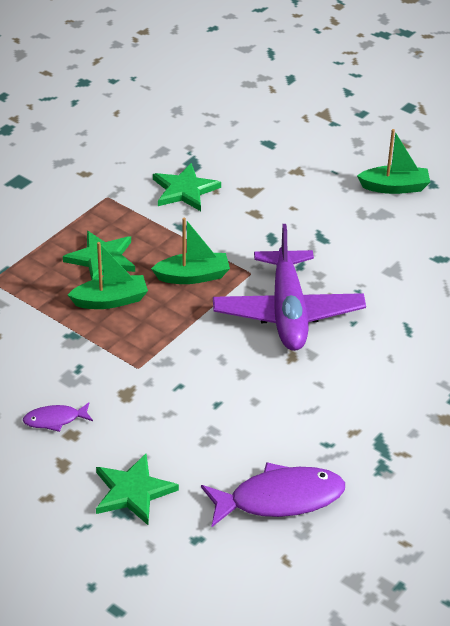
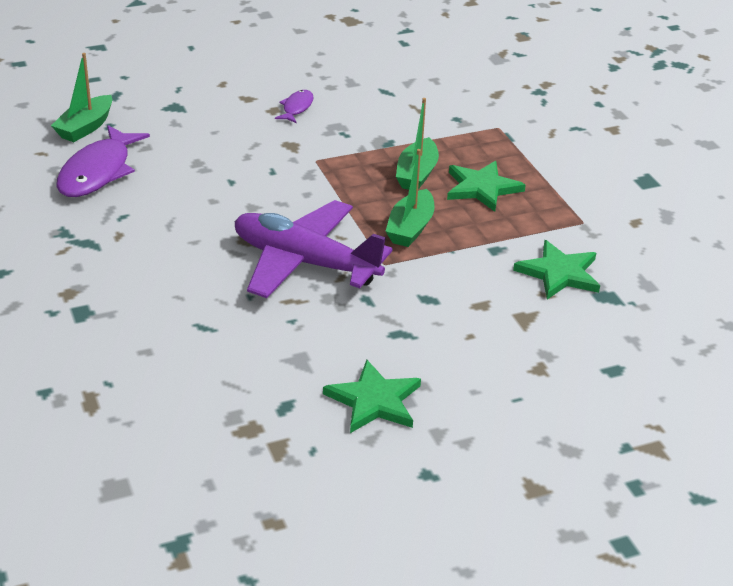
camera: 120 degrees right, 5 degrees down
(133, 491) = (185, 116): green star -> green star (374, 401)
(394, 187) = (447, 436): green boat -> green boat (85, 127)

